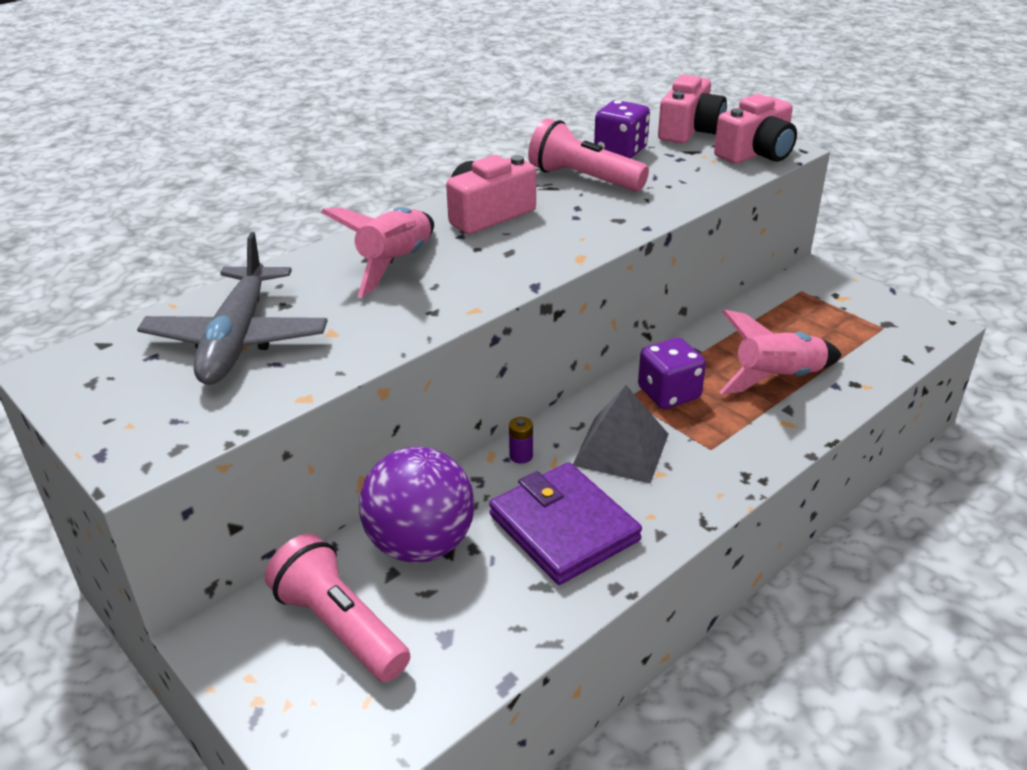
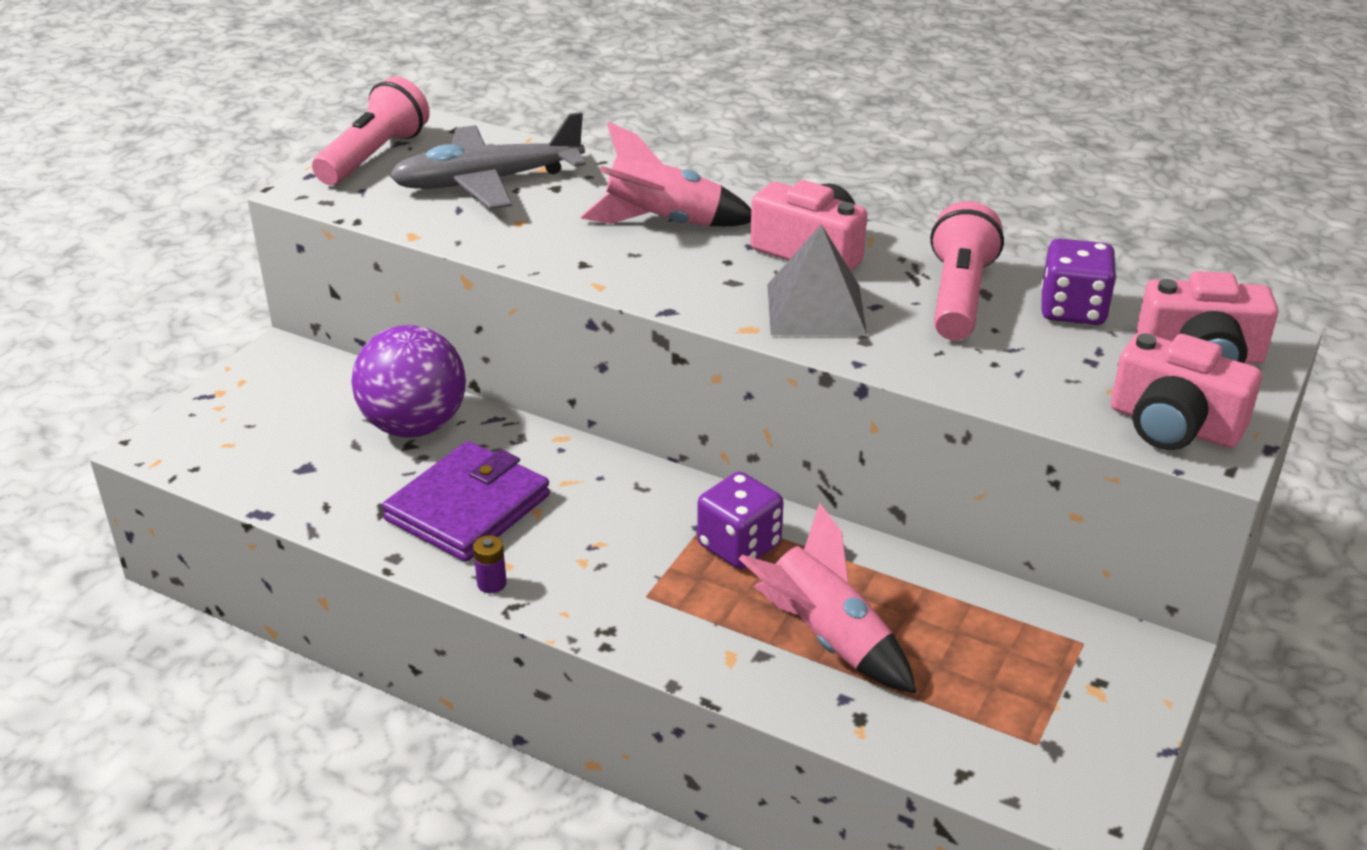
camera: 70 degrees right, 0 degrees up
(340, 626) = (303, 409): pink flashlight -> pink flashlight (374, 156)
(521, 456) = (569, 457): purple battery -> purple battery (491, 583)
(621, 449) = (612, 525): grey pyramid -> grey pyramid (816, 309)

